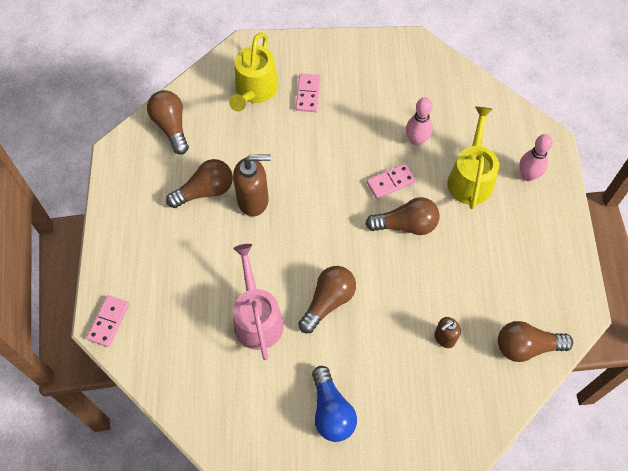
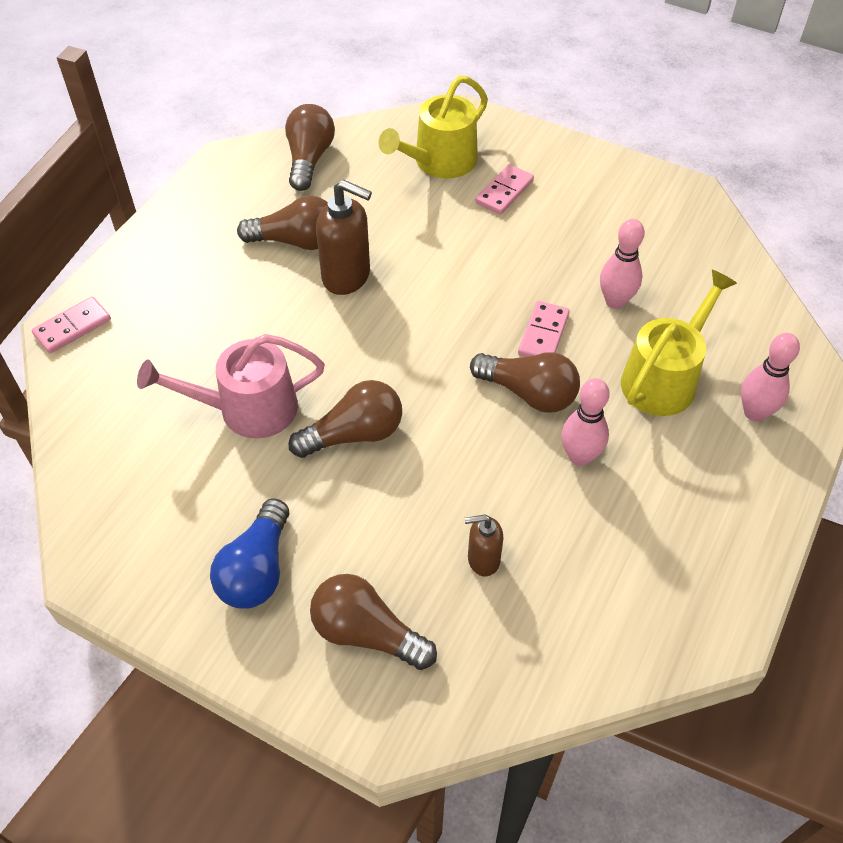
camera: 30 degrees right, 10 degrees down
(257, 318) = (248, 409): pink watering can -> pink watering can turned 120 degrees counterclockwise
(391, 182) = (543, 334): pink domino -> pink domino turned 75 degrees counterclockwise
(456, 250) = (580, 456): none -> pink bowling pin
(526, 346) = (600, 635): brown light bulb -> brown light bulb (367, 633)

